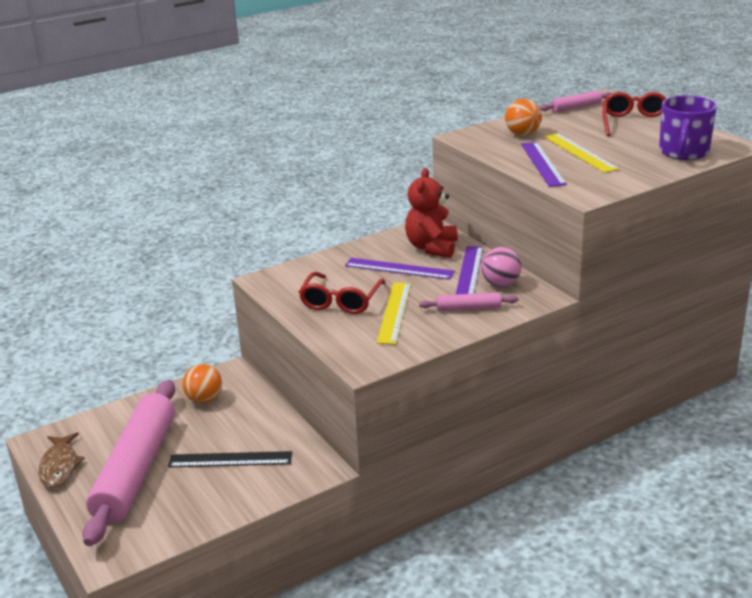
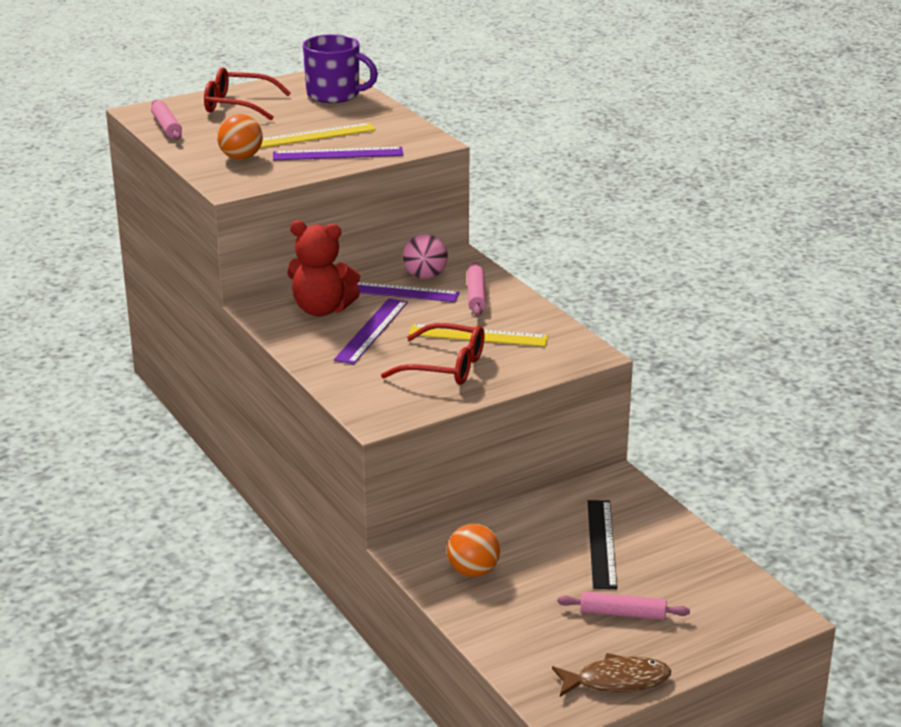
camera: 90 degrees left, 0 degrees up
(136, 470) = (622, 614): pink rolling pin -> pink rolling pin, size x0.41

